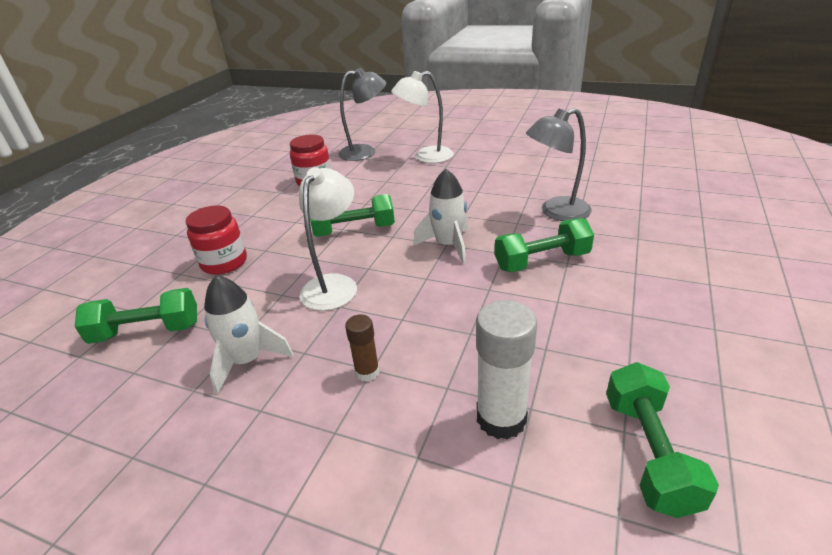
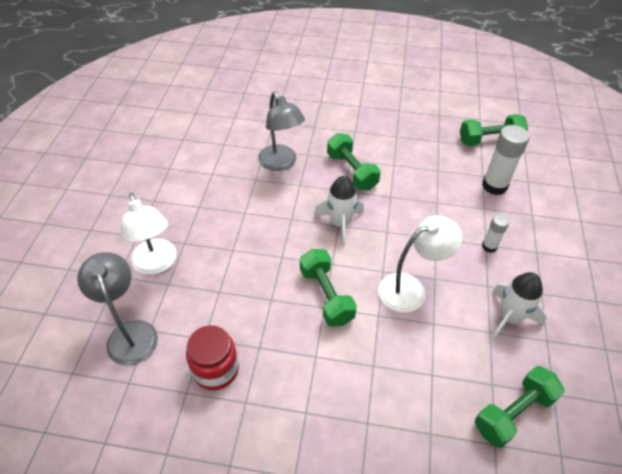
camera: 105 degrees left, 15 degrees up
(147, 331) = (513, 413): green dumbbell -> green dumbbell turned 75 degrees clockwise
(224, 263) = (403, 396): red jar -> none
(334, 284) = (410, 289): white lamp -> white lamp turned 150 degrees clockwise
(367, 372) = (489, 246): brown glue stick -> white glue stick

